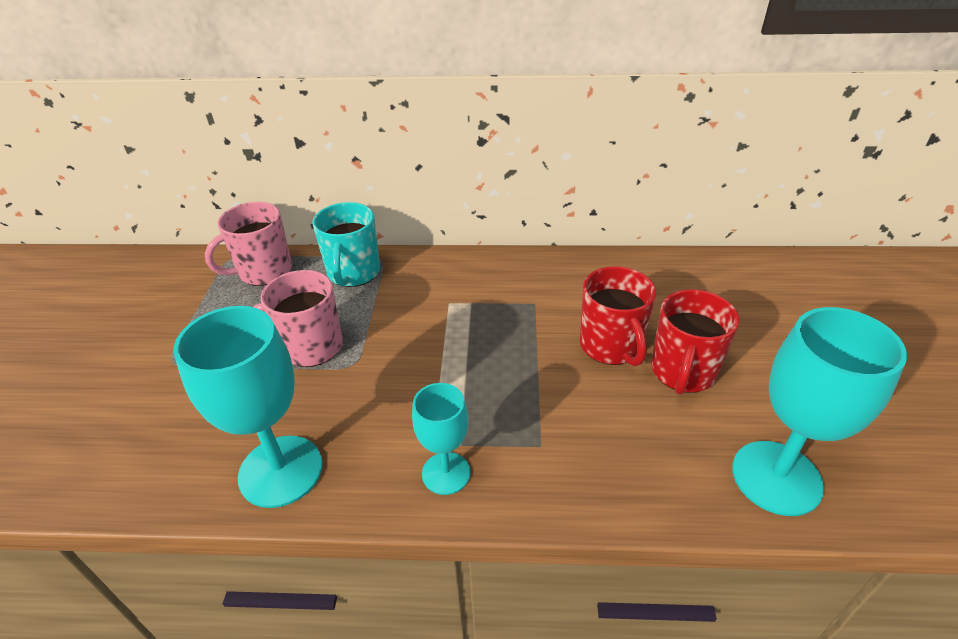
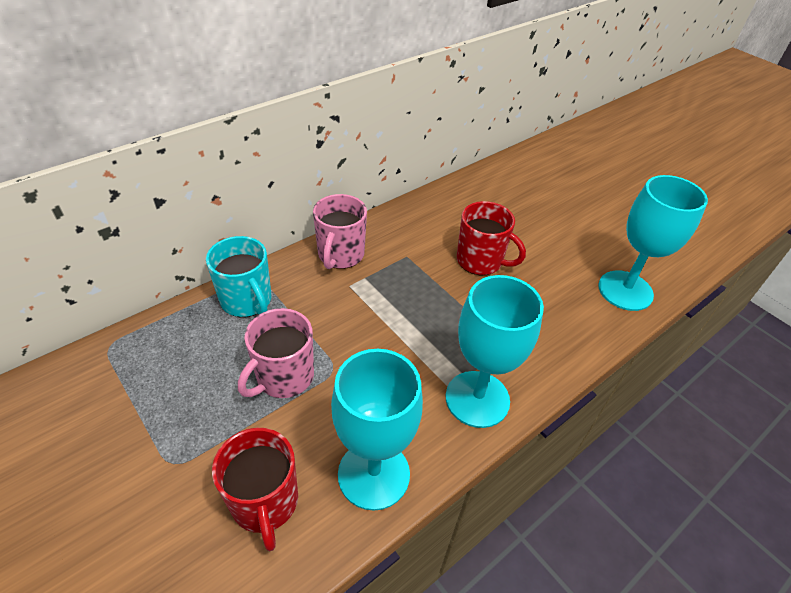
camera: 45 degrees left, 5 degrees up
(263, 271) = (160, 341): pink mug -> pink mug (340, 255)
(446, 473) = (477, 399): turquoise goblet -> turquoise goblet, size x1.71
(682, 372) = (532, 256): red mug -> red mug (265, 502)

